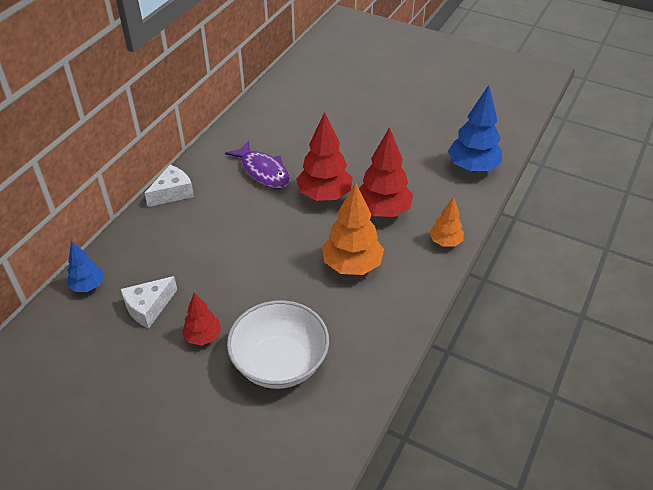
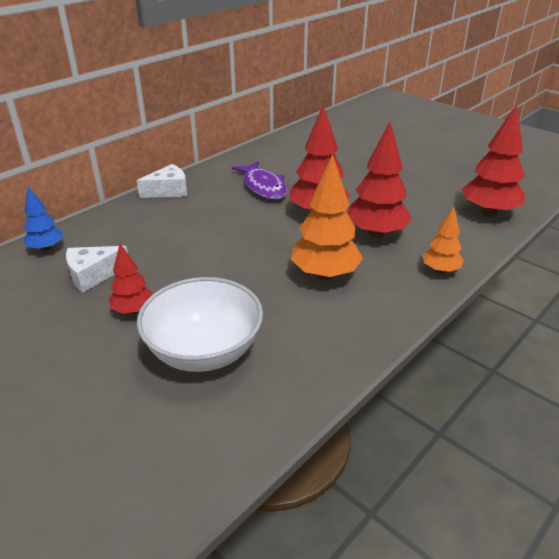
camera: 15 degrees right, 10 degrees down
(472, 167) = (488, 212): blue tree -> red tree

